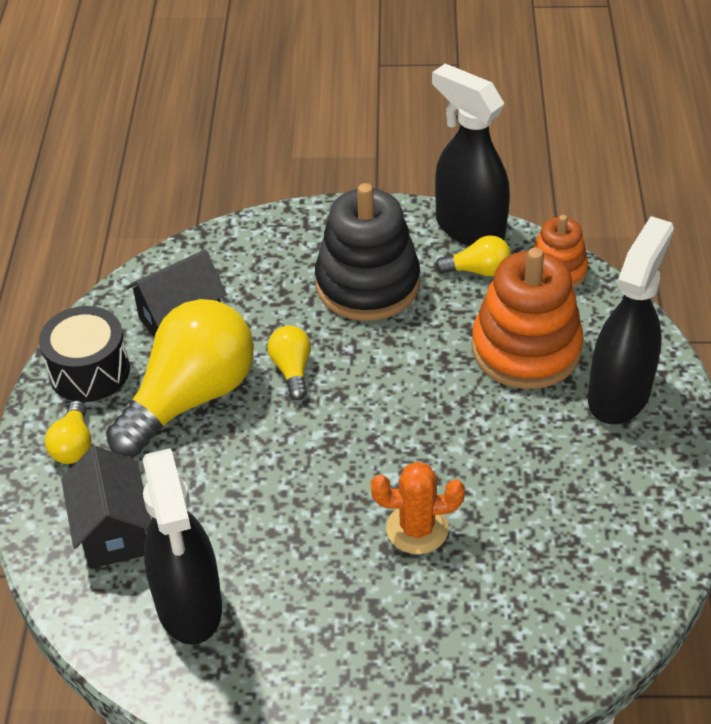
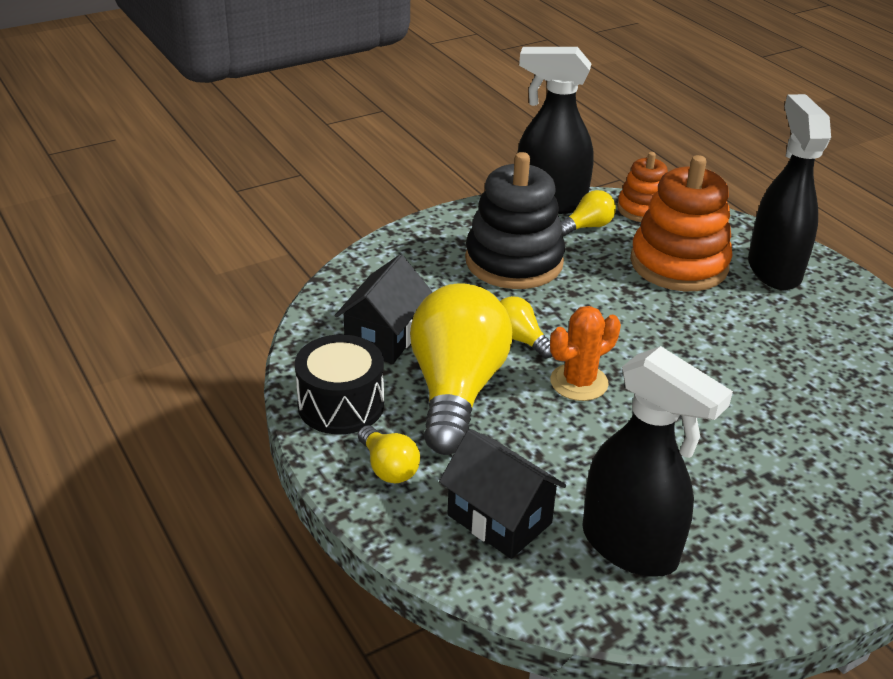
camera: 35 degrees left, 10 degrees down
(417, 529) = (741, 410): orange cactus -> orange cactus (579, 382)

